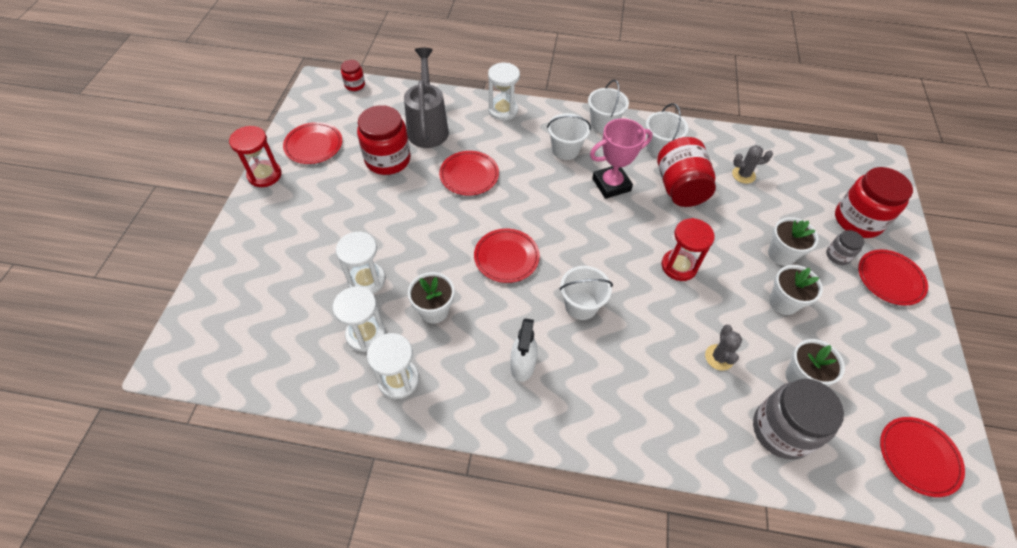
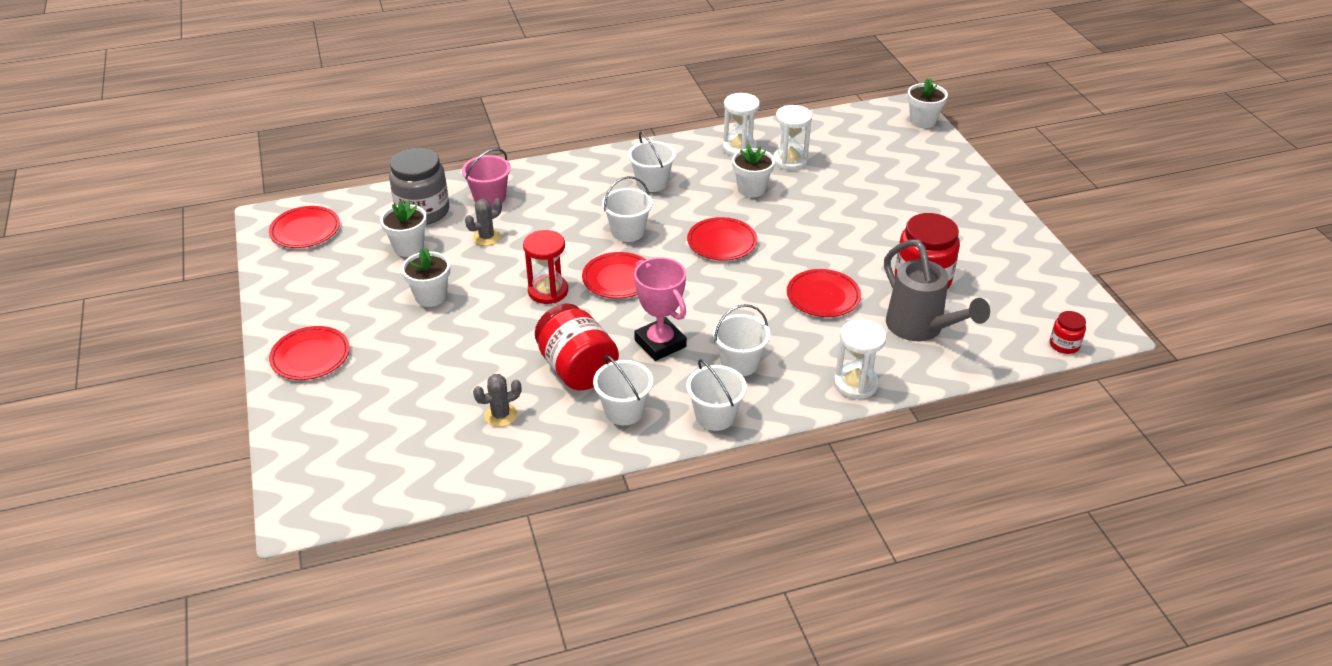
camera: 155 degrees right, 15 degrees down
(264, 175) = (1018, 225): red hourglass -> none
(313, 145) = (1012, 265): red plate -> red plate (618, 278)
(367, 280) = (827, 188): white hourglass -> none
(522, 365) = (652, 182): white spray bottle -> white bucket
(611, 184) = (660, 343): pink trophy -> pink trophy turned 75 degrees counterclockwise
(703, 421) = (489, 197): none -> pink bucket
(719, 357) = (486, 237): grey cactus -> grey cactus turned 75 degrees clockwise
(781, 254) = (438, 339): white flower pot -> white flower pot (922, 121)
(838, 255) = (371, 360): grey jar -> none
(857, 220) = (344, 409): red jar -> none

